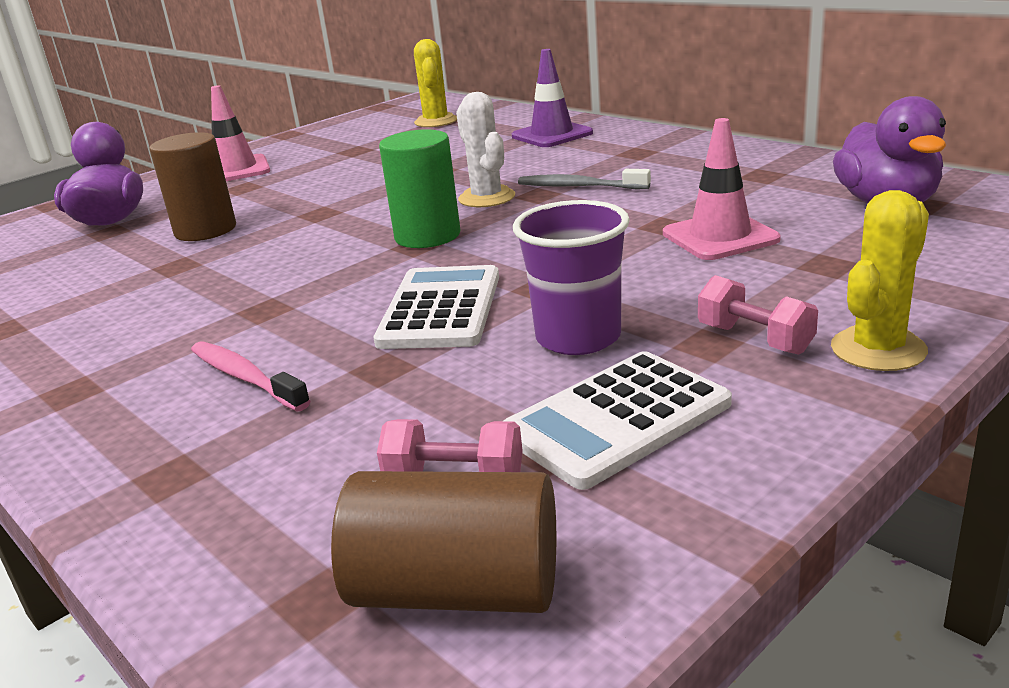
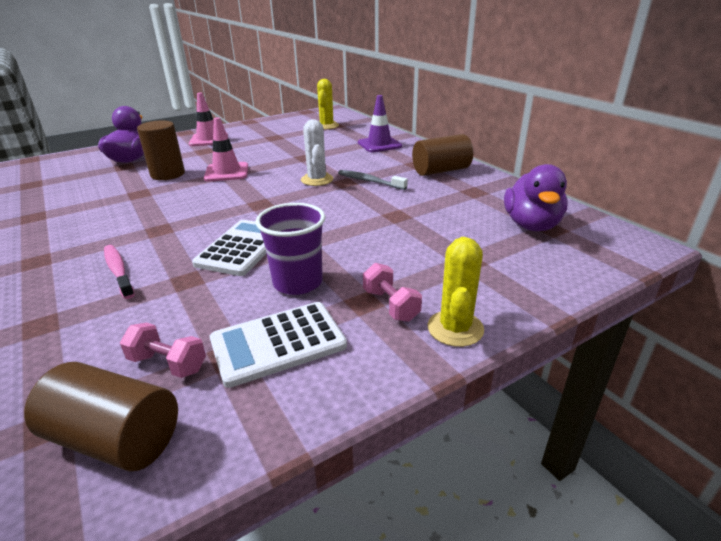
camera: 10 degrees right, 5 degrees up
(427, 236) = (270, 199): green cylinder -> none
(686, 155) = (441, 171): none -> brown cylinder
(720, 237) = (421, 230): pink traffic cone -> pink traffic cone (226, 172)
(878, 349) = (455, 328): yellow cactus -> yellow cactus turned 45 degrees counterclockwise

